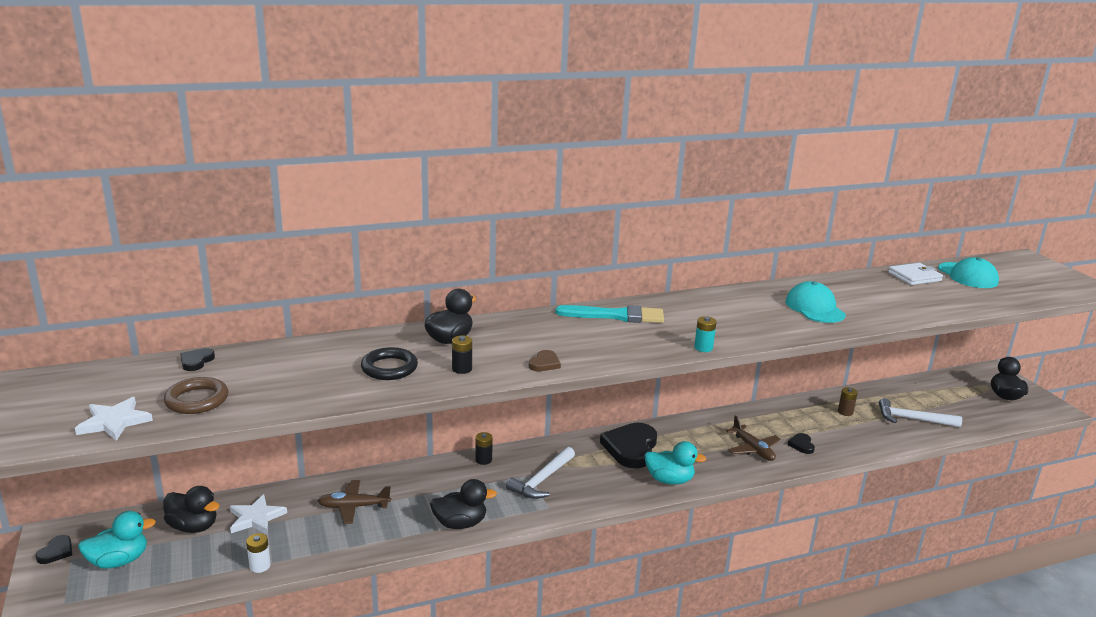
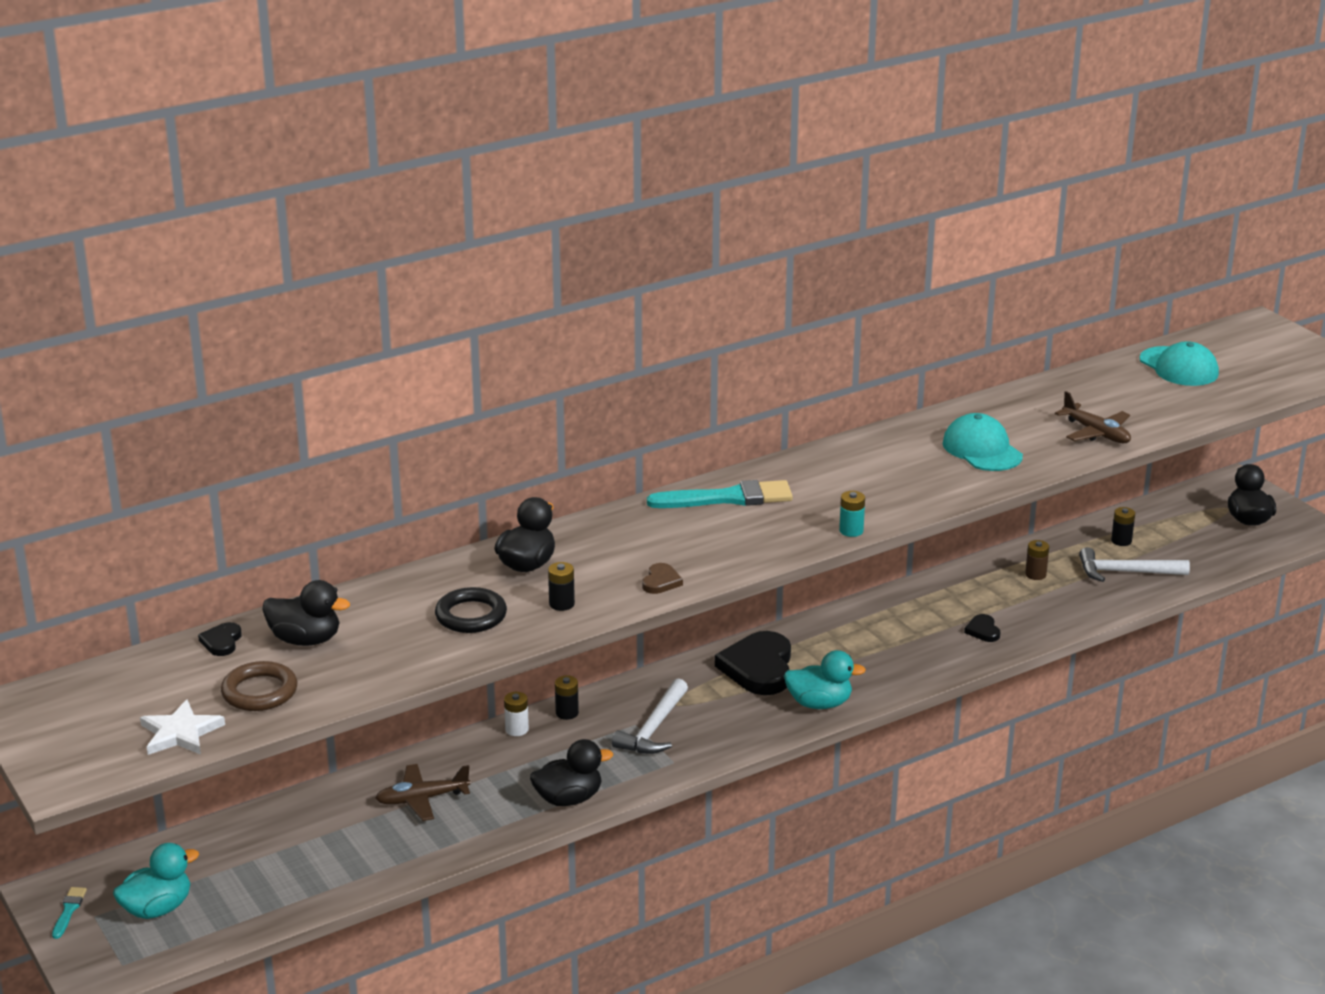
camera: 10 degrees left, 5 degrees up
(56, 552) = (69, 911): black heart -> turquoise brush
(193, 526) = (226, 854): black duck -> black duck (306, 640)
(256, 518) = (302, 832): white star -> none
(260, 566) = (339, 887): white battery -> white battery (517, 729)
(753, 449) = (919, 646): brown plane -> brown plane (1096, 433)
(910, 398) = (1121, 541): none -> black battery
(914, 276) = (1109, 378): white wallet -> none

